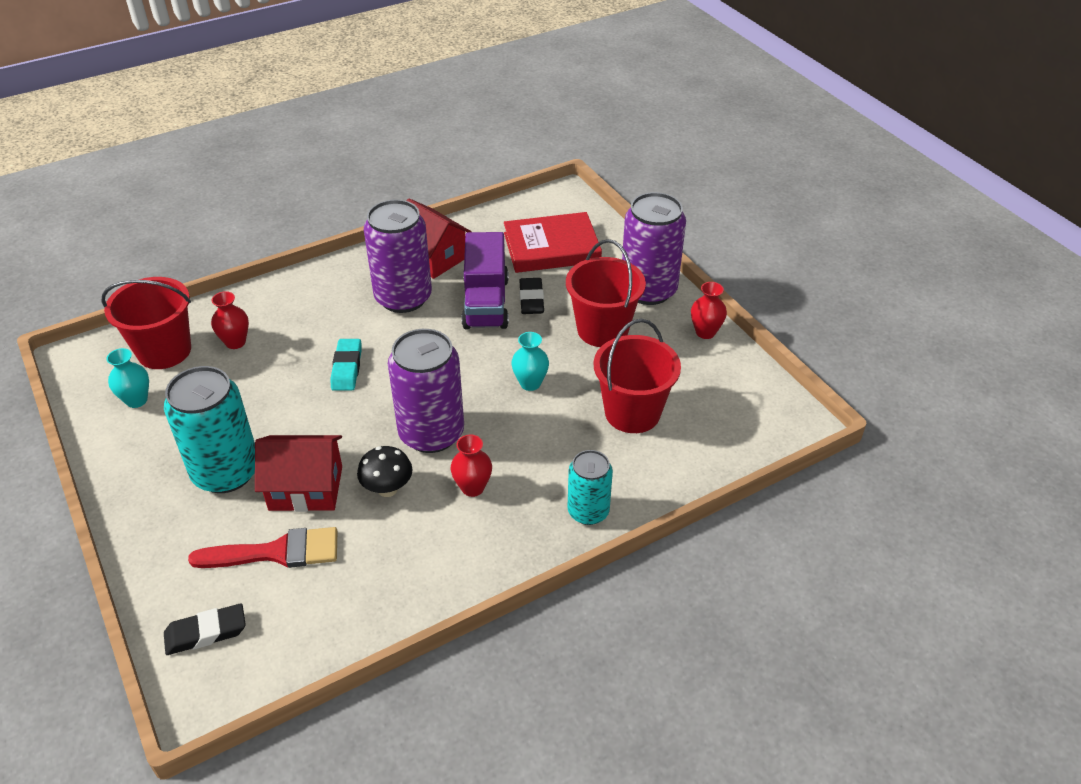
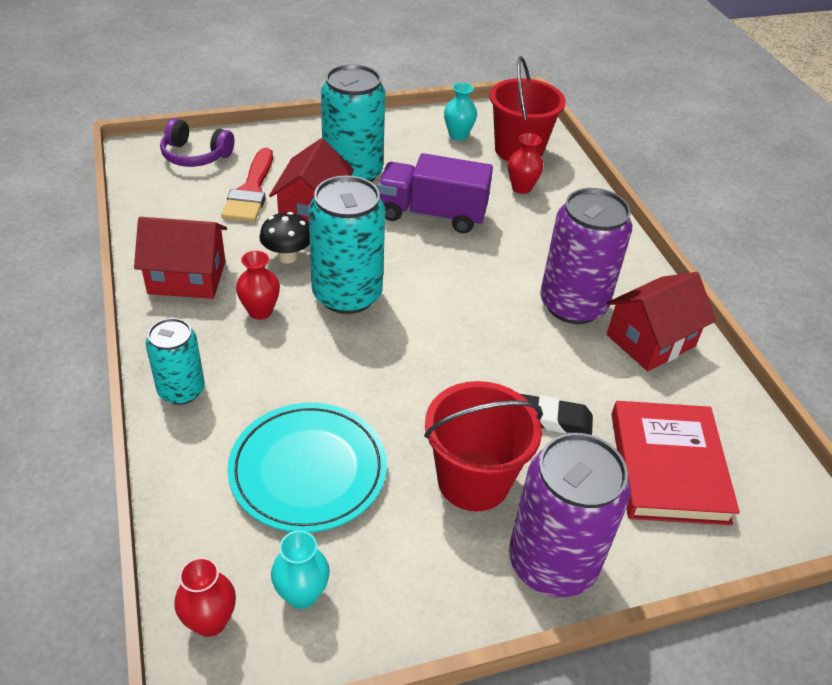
camera: 100 degrees right, 0 degrees up
(206, 632) = (195, 156): black eraser -> purple headphones
(347, 368) = (464, 251): turquoise eraser -> none
(431, 433) = (347, 295): purple can -> turquoise can
(441, 559) = (187, 277): none -> red house
(486, 303) = (552, 373): purple truck -> purple truck (432, 214)
(530, 383) = (394, 385): turquoise vase -> turquoise vase (302, 594)
(632, 413) = (308, 470): red bucket -> turquoise plate
(705, 332) = (438, 610): red vase -> red vase (210, 621)

